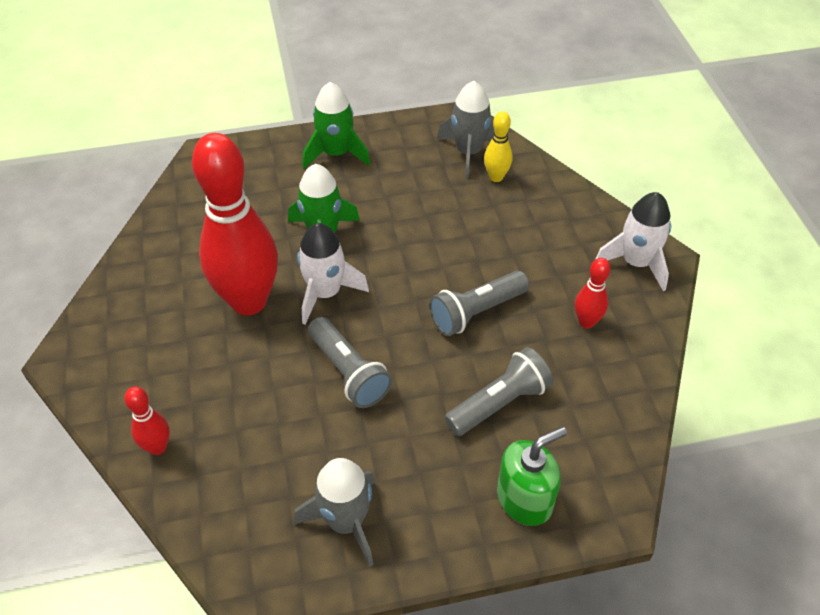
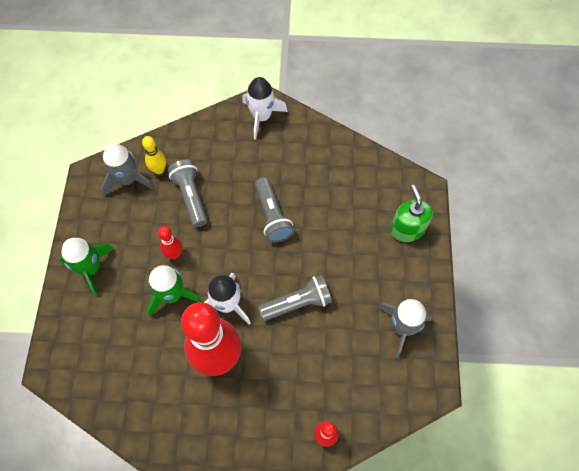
camera: 75 degrees left, 15 degrees up
(499, 403) = (343, 223): grey flashlight -> grey flashlight (191, 196)
(586, 322) = (298, 159): red bowling pin -> red bowling pin (174, 254)

